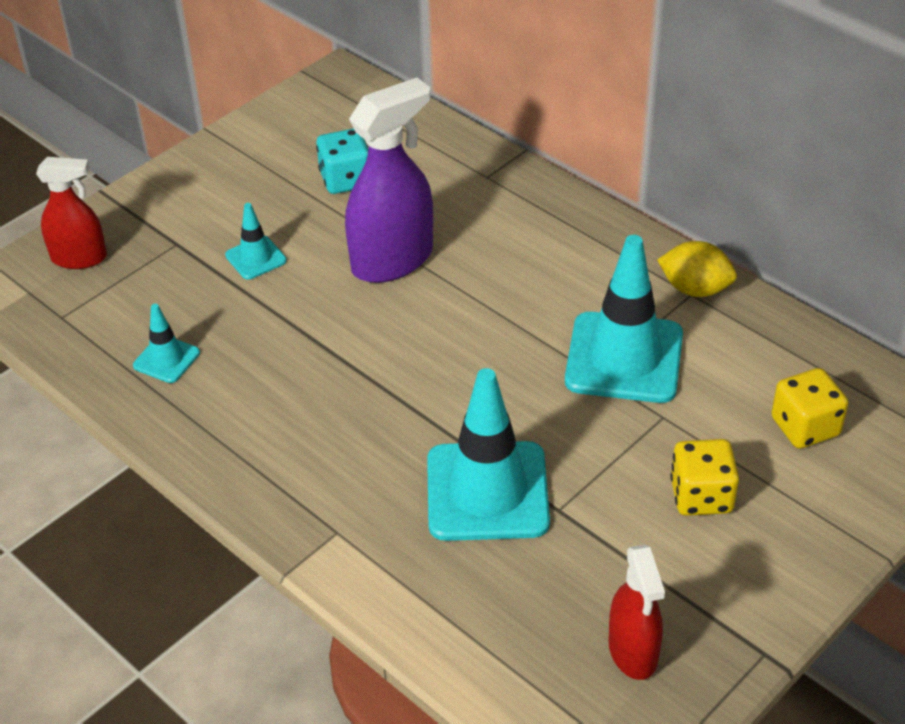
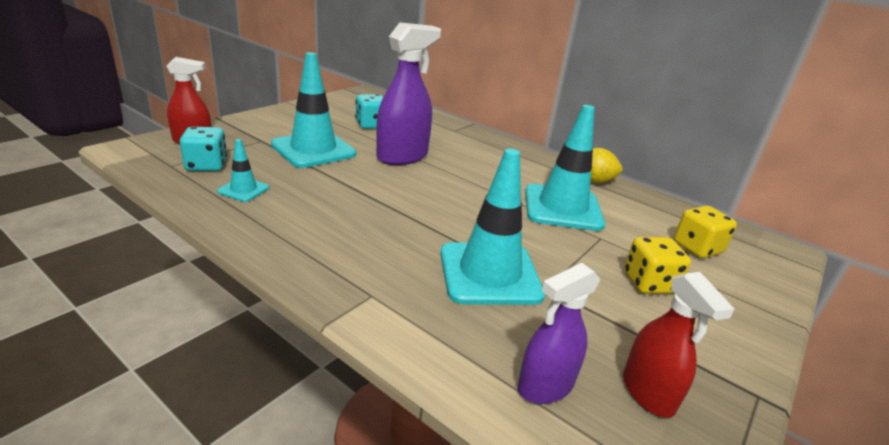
camera: 10 degrees left, 15 degrees down
(109, 312) = (206, 165): none -> turquoise dice
(256, 258) = (313, 149): turquoise traffic cone -> turquoise traffic cone, size x2.10
(518, 645) = (545, 386): none -> purple spray bottle

